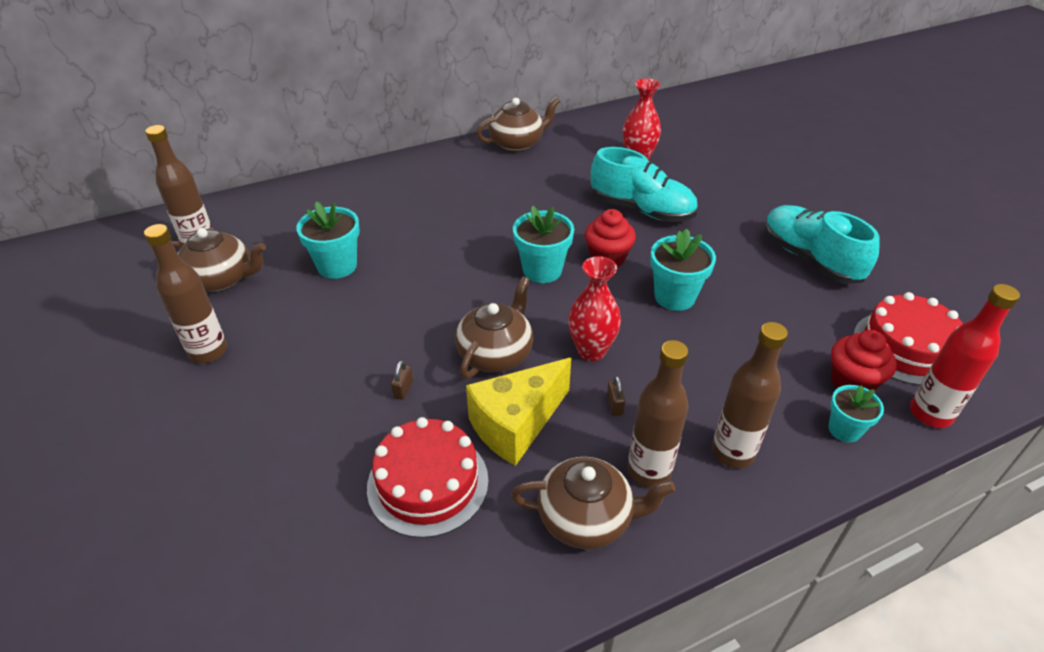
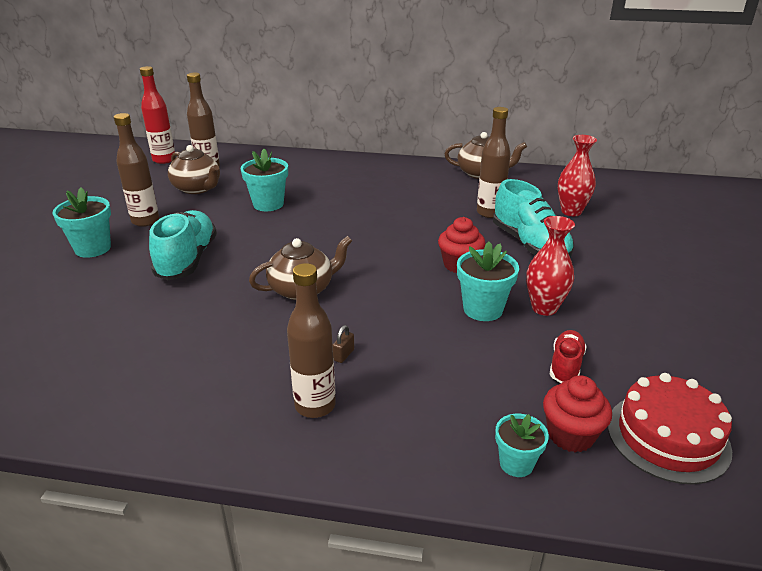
camera: 35 degrees right, 10 degrees down
(403, 389) = (221, 284): brown padlock -> none
(428, 483) = (169, 339): red cake -> none
(516, 424) = (262, 334): yellow cheese -> none
(542, 270) = (399, 254): turquoise flower pot -> turquoise flower pot (93, 248)
(586, 518) = (235, 410): brown teapot -> none
(591, 351) = (371, 315): red vase -> red vase (544, 308)
(732, 452) = (394, 428): brown bottle -> brown bottle (489, 213)
(787, 321) = (565, 365): none -> red shoe
(809, 259) = (649, 332): turquoise shoe -> turquoise shoe (187, 260)
(930, 414) = (624, 497): red bottle -> red bottle (164, 160)

